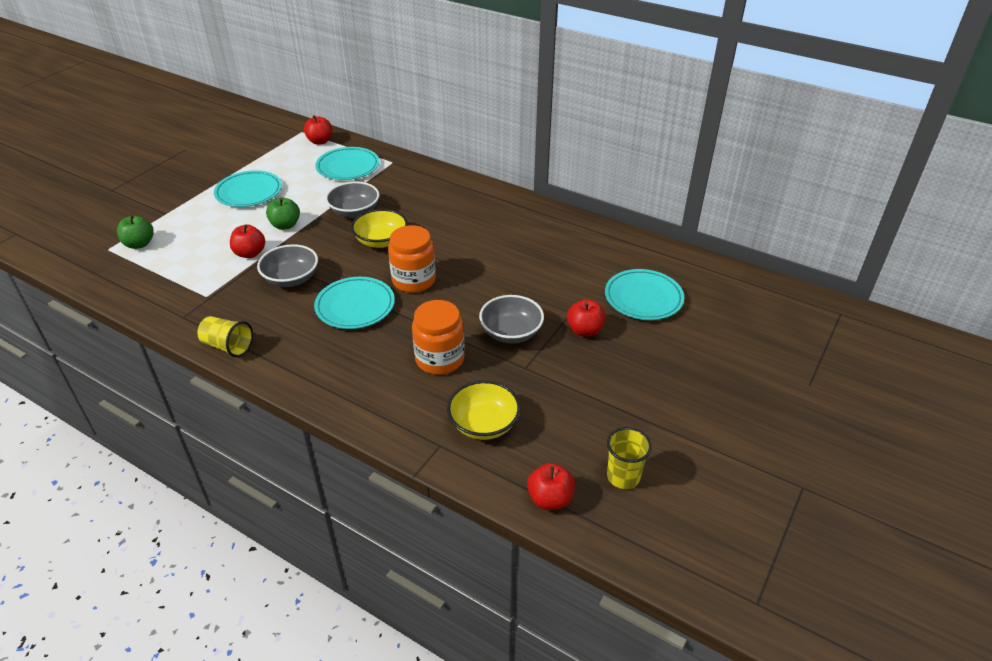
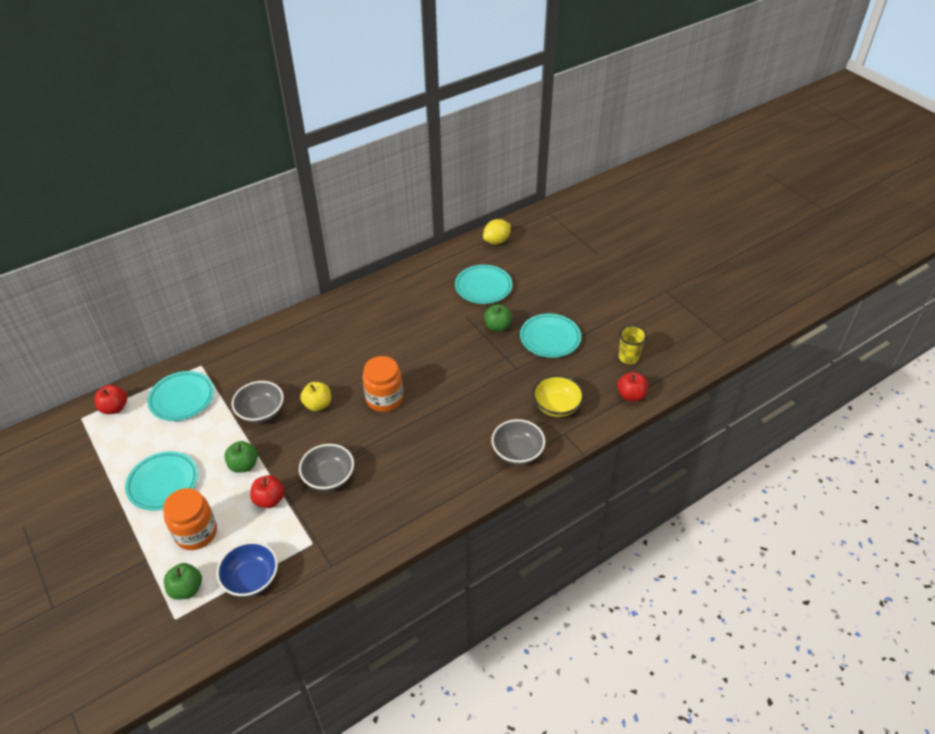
camera: 65 degrees left, 5 degrees up
(157, 274) = (251, 578): none -> blue bowl
(228, 346) = (392, 537): yellow cup -> none
(355, 306) = (393, 443): turquoise plate -> turquoise plate (550, 338)
(381, 241) = (318, 405): yellow bowl -> yellow apple
(439, 359) = (483, 409): orange jar -> orange jar (196, 533)
(511, 332) = (478, 363): grey bowl -> grey bowl (517, 451)
(584, 330) = (497, 326): red apple -> green apple
(736, 284) = (496, 241): none -> yellow lemon

